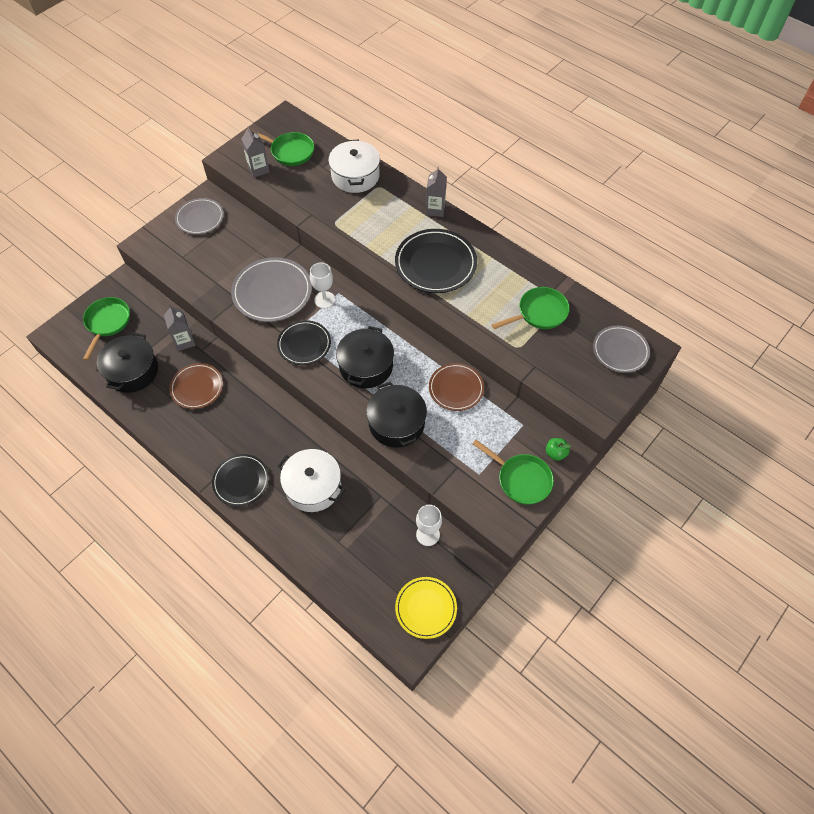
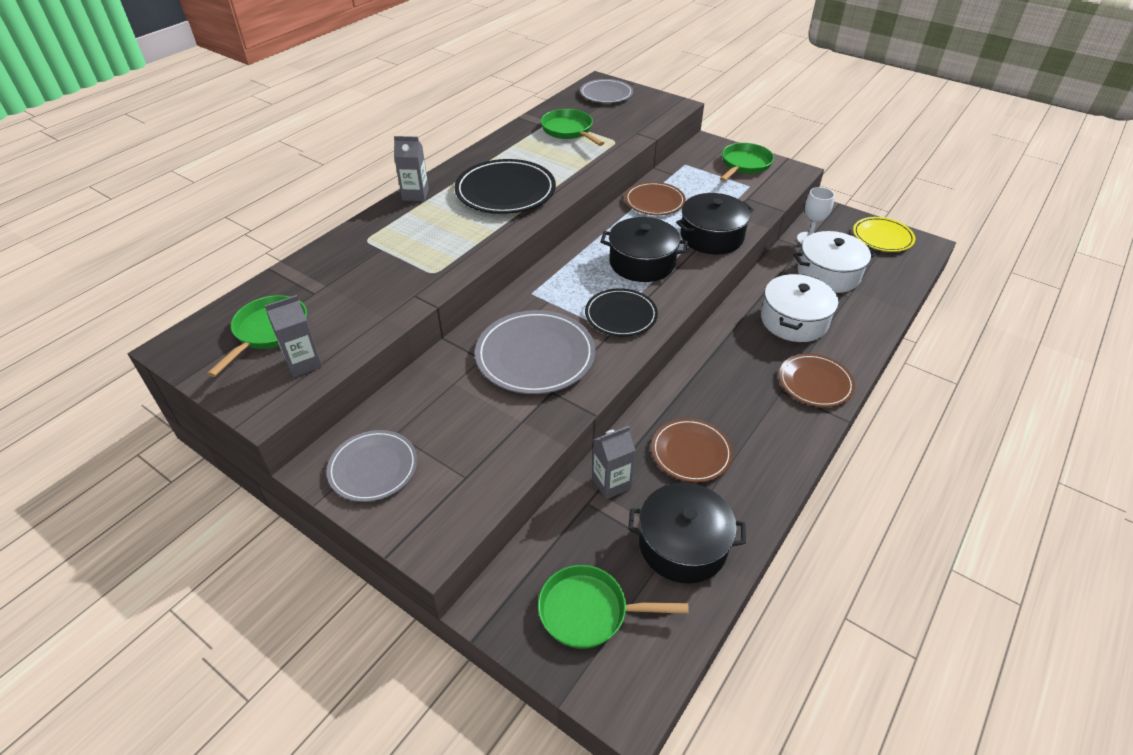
camera: 95 degrees left, 15 degrees down
(241, 481) = (815, 383): black plate -> brown plate
(324, 300) = (544, 304): white goblet -> none
(355, 176) = (341, 261): white pot -> white pot (828, 274)
(555, 453) = (709, 148): green apple -> none

